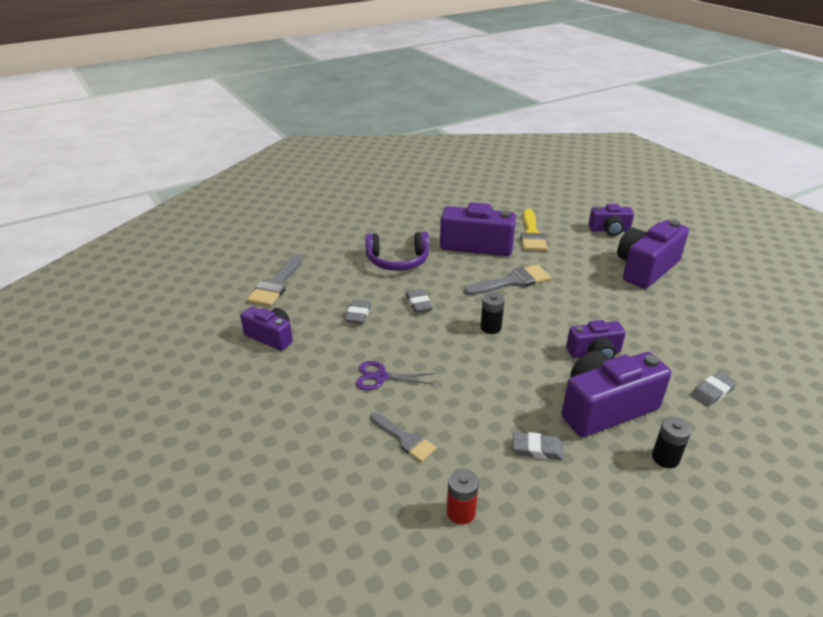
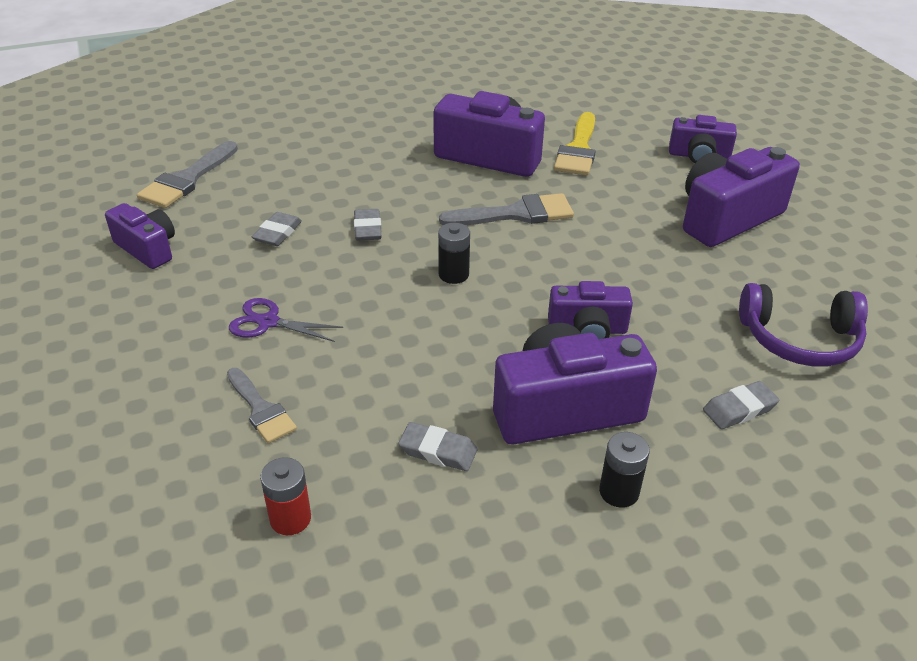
camera: 10 degrees right, 5 degrees up
(397, 261) = (366, 166): purple headphones -> purple headphones (799, 339)

